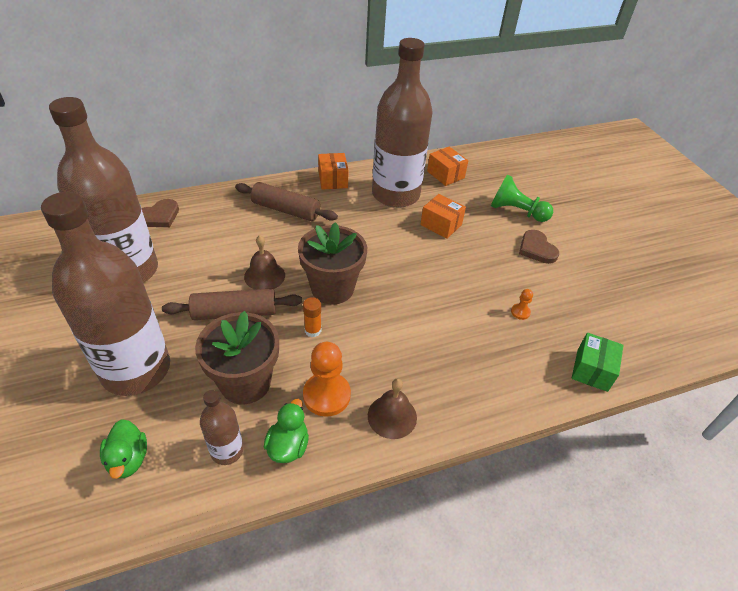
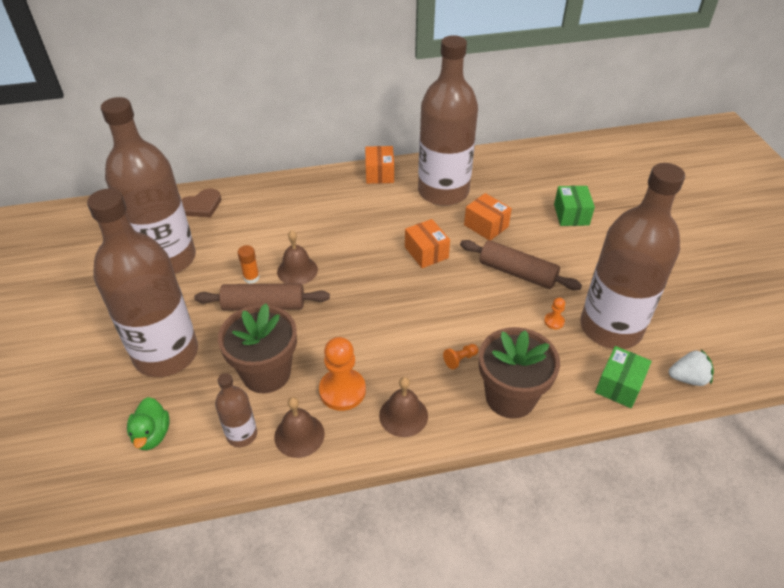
camera: 10 degrees right, 0 degrees up
(286, 210) = (327, 204): brown rolling pin -> brown rolling pin (517, 273)
(288, 446) = (299, 435): green duck -> brown bell
(313, 330) = (337, 327): orange glue stick -> orange glue stick (251, 278)
(332, 288) = (363, 286): brown flower pot -> brown flower pot (510, 397)
(438, 355) = (460, 359): none -> orange pawn
(445, 174) = (500, 171): orange box -> orange box (426, 252)
(516, 211) = (571, 215): green pawn -> green box
(536, 249) = (585, 256): brown heart -> none
(573, 315) = (610, 327): none -> brown bottle
(652, 358) = (688, 378): none -> white strawberry

